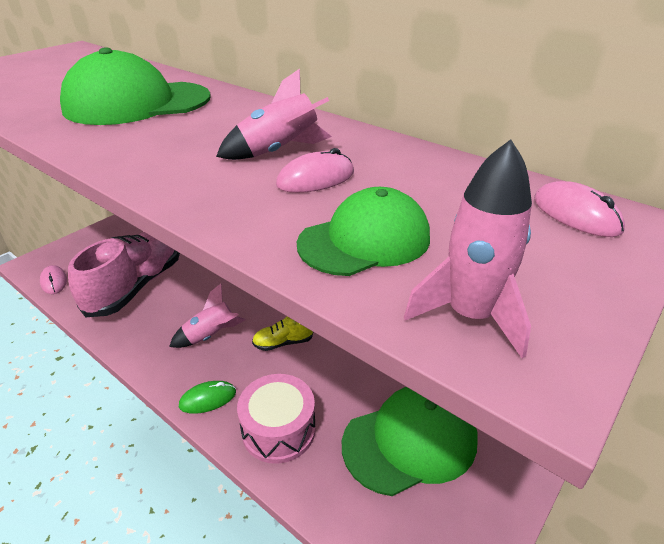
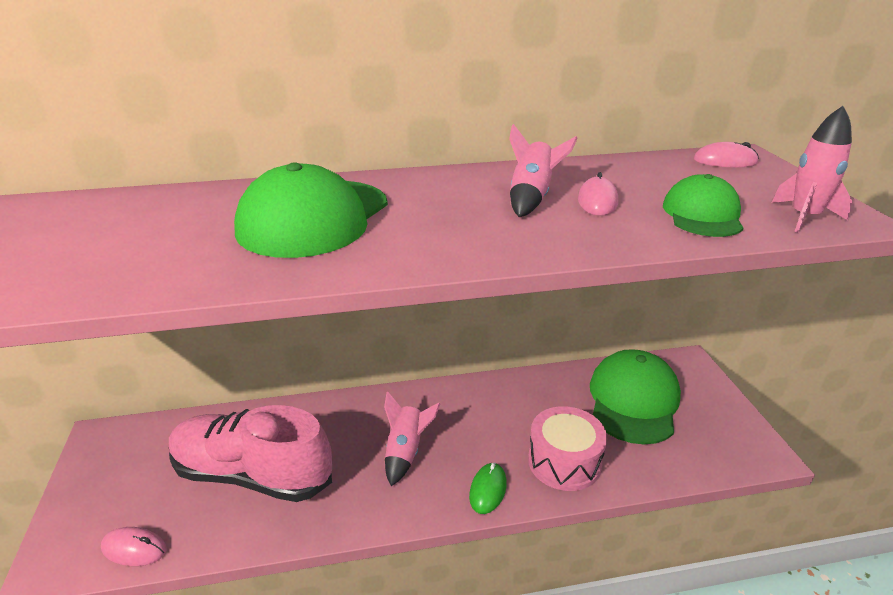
camera: 50 degrees left, 5 degrees down
(136, 286) = (252, 475): pink shoe -> pink shoe turned 45 degrees counterclockwise
(283, 342) = (468, 411): yellow shoe -> none

